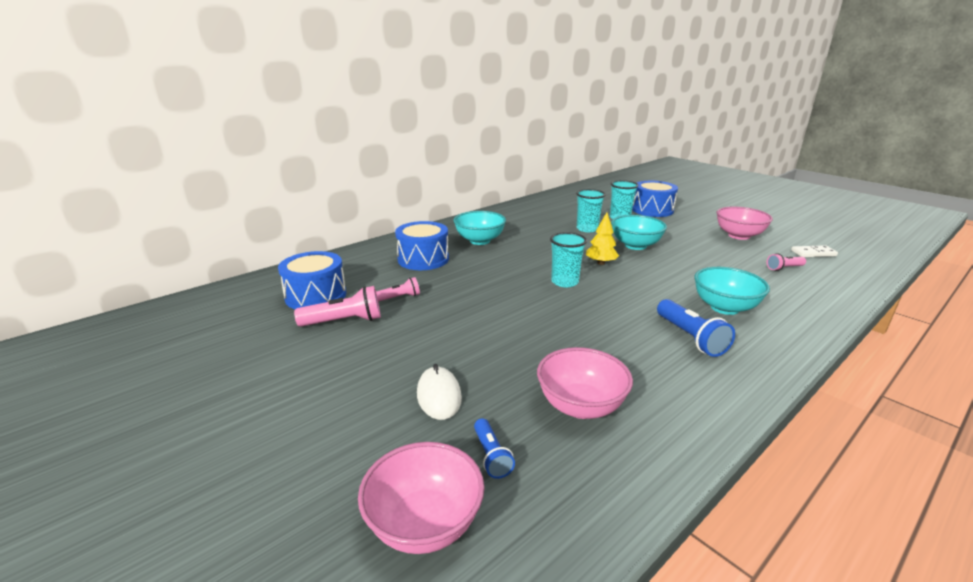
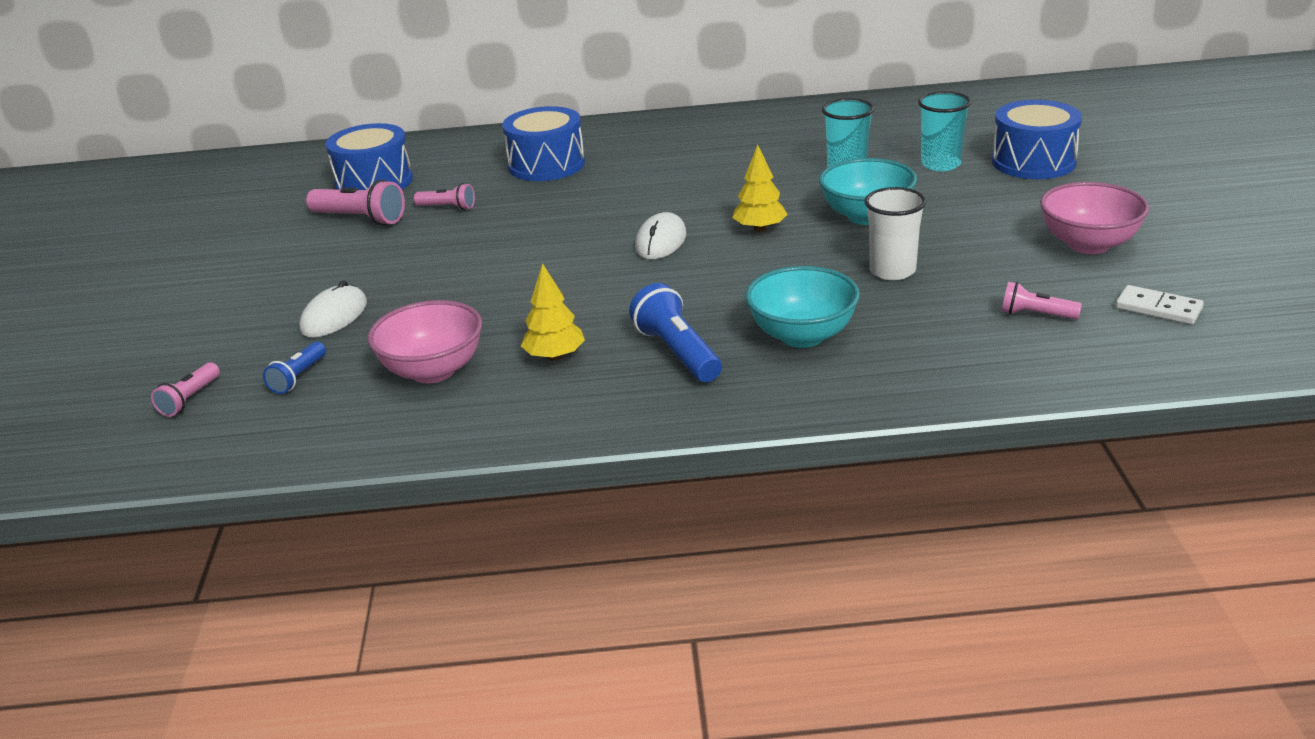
camera: 40 degrees right, 5 degrees up
(424, 524) = (190, 399): pink bowl -> pink flashlight
(479, 241) = (658, 155): turquoise bowl -> none
(565, 282) = (661, 241): turquoise cup -> white mouse
(634, 365) = (554, 356): none -> yellow tree
(690, 338) = (677, 353): blue flashlight -> blue flashlight turned 135 degrees clockwise
(695, 266) = (892, 271): none -> white cup

